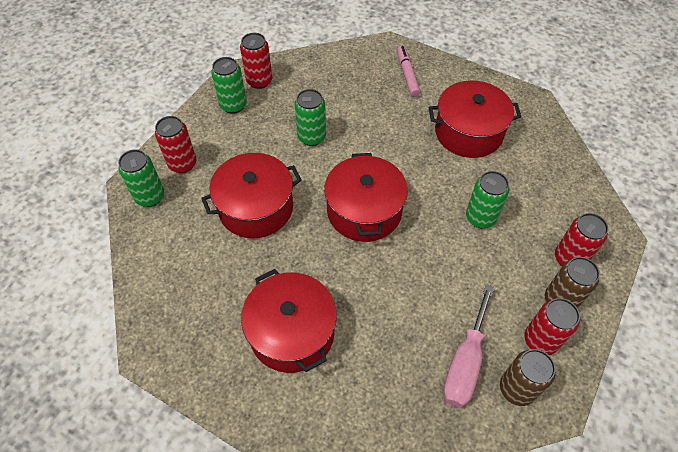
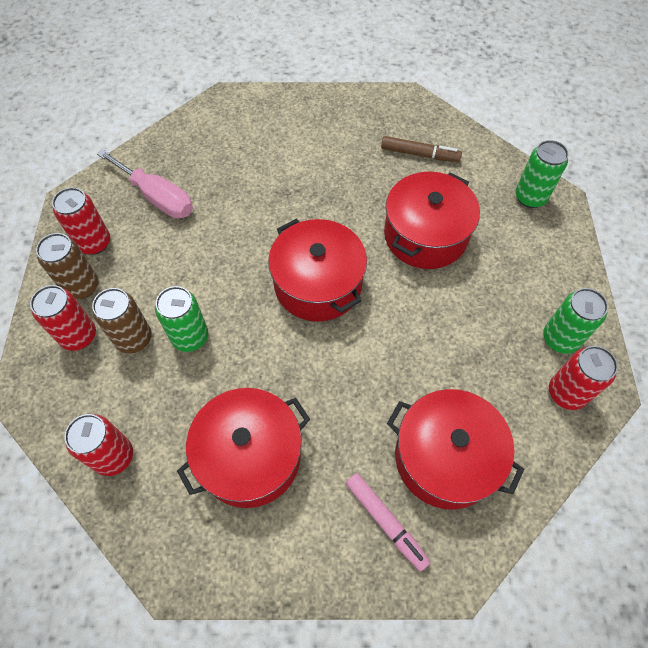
camera: 150 degrees right, 5 degrees up
(182, 164) = (537, 242): red can -> red can (114, 456)
(195, 281) = (419, 154): none -> brown marker
(292, 332) = (312, 156): red pot -> red pot (445, 457)
(311, 137) = (435, 343): green can -> none
(465, 362) = (157, 197): pink screwdriver -> pink screwdriver turned 135 degrees clockwise
(516, 389) = (107, 198): brown can -> brown can (134, 339)

